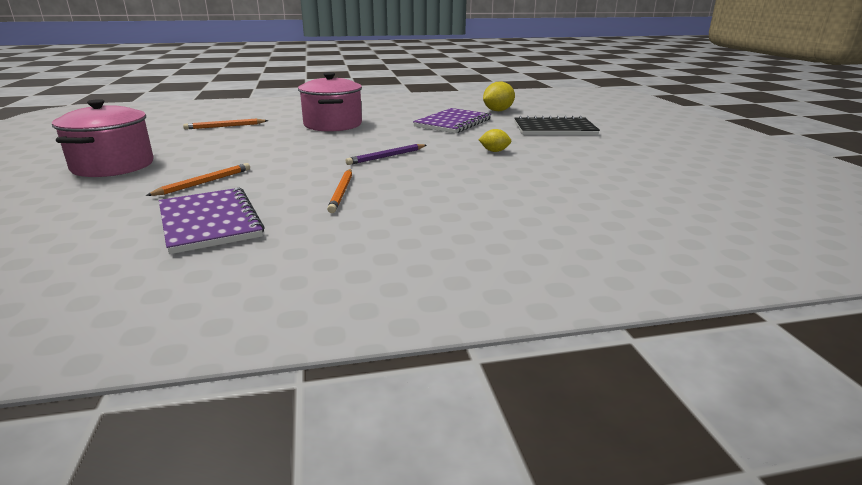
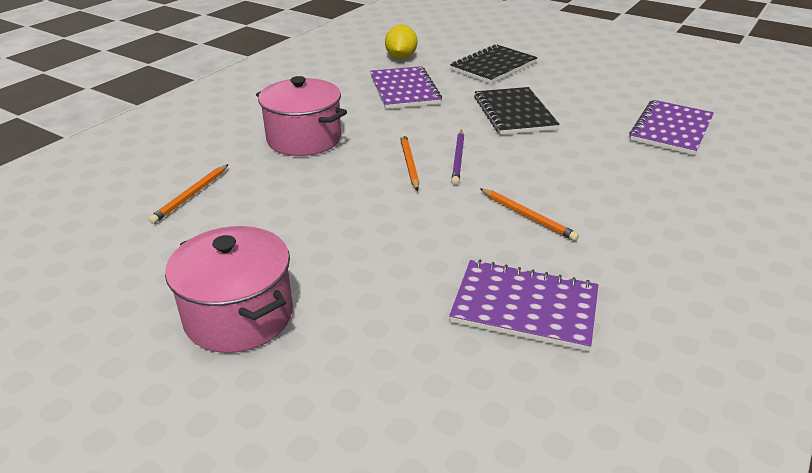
camera: 45 degrees left, 10 degrees up
(204, 182) = (398, 275): orange pencil -> orange pencil (409, 164)
(494, 151) = (514, 113): yellow lemon -> black notebook
(608, 198) = (671, 129): none -> purple notebook

